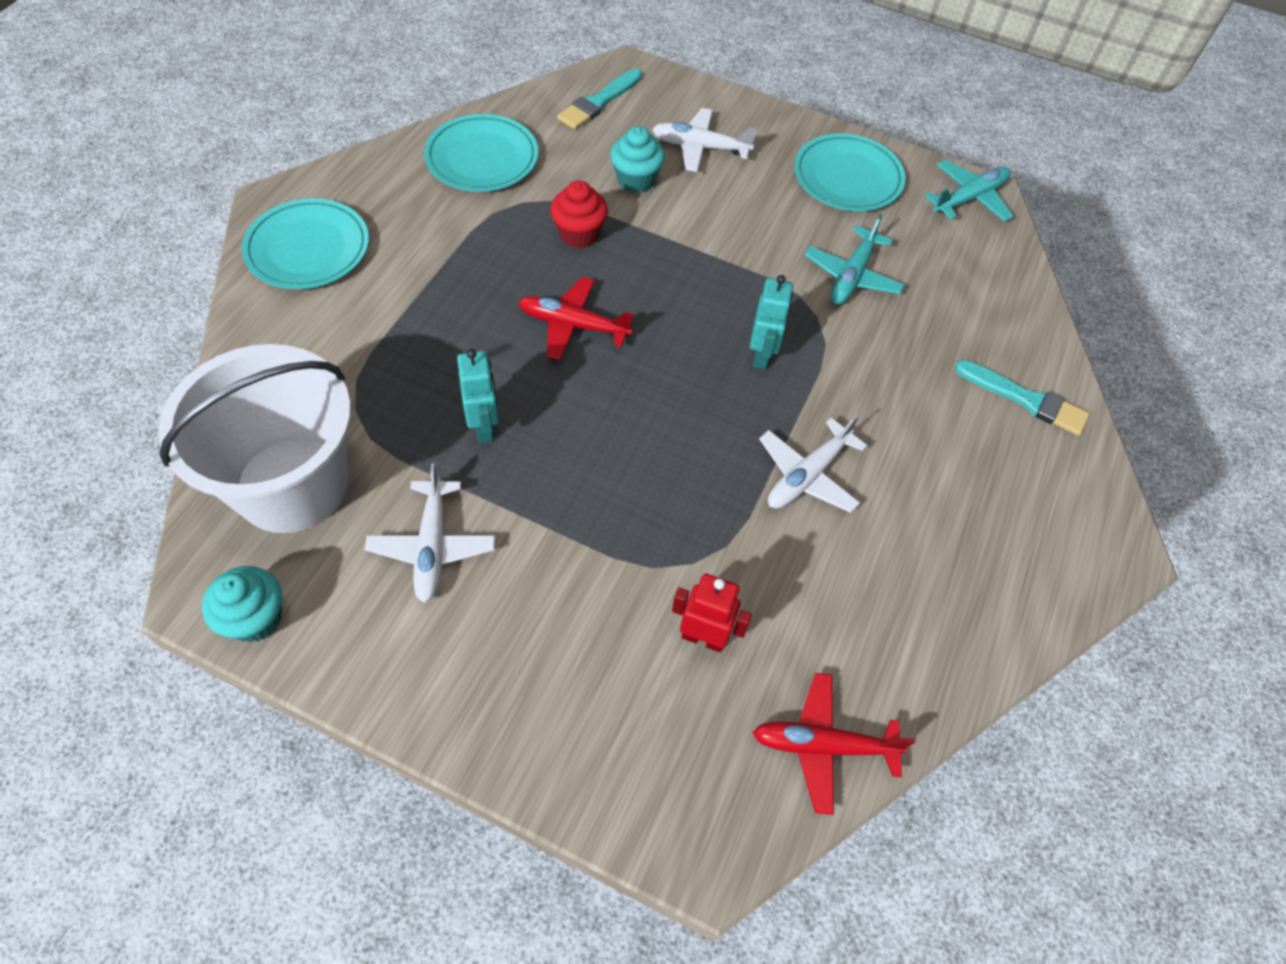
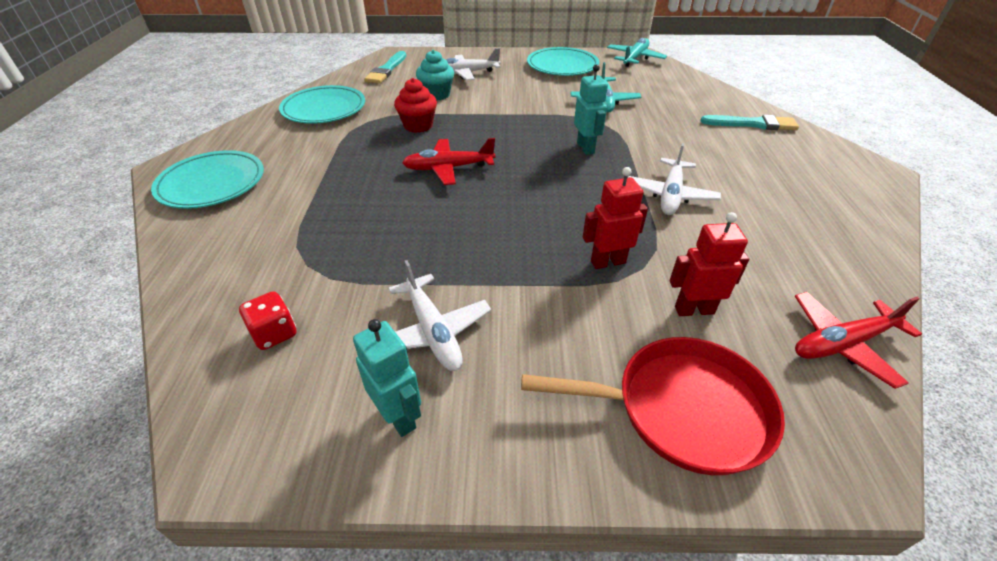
camera: 20 degrees left, 15 degrees down
(255, 618) = (290, 457): turquoise cupcake -> none
(292, 485) = (274, 333): white bucket -> red dice
(484, 427) = (423, 241): turquoise robot -> turquoise robot (399, 416)
(604, 733) = (682, 410): none -> red pan
(659, 539) = (608, 262): none -> red robot

